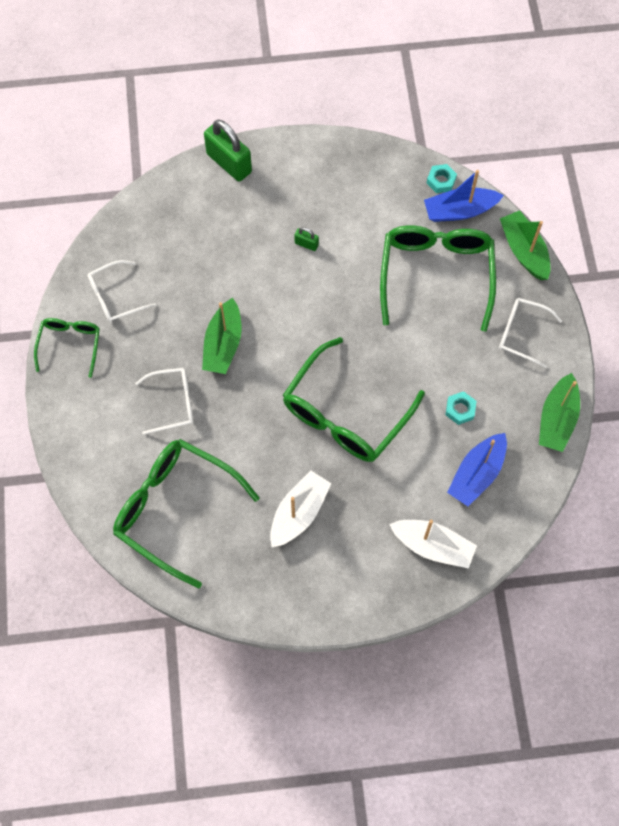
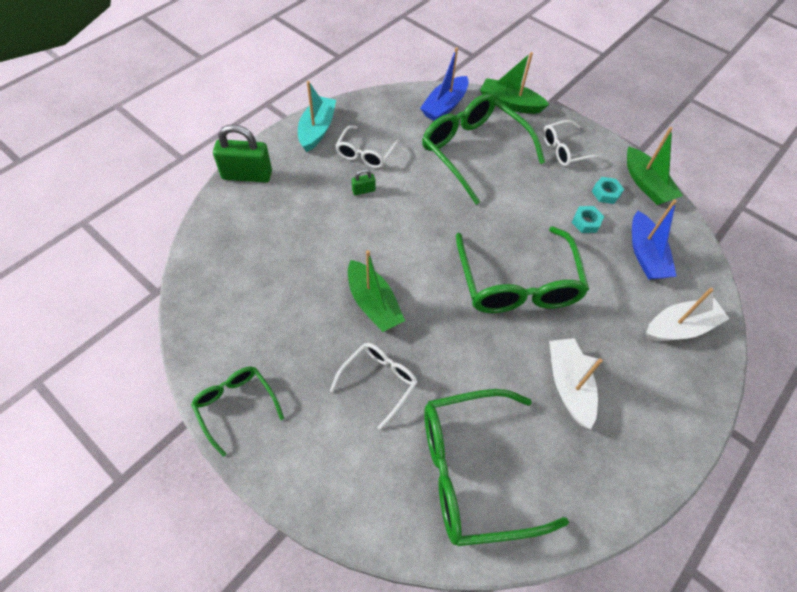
camera: 45 degrees left, 10 degrees down
(115, 297) = (242, 334): white glasses -> white glasses (365, 153)
(323, 157) = (317, 130): none -> turquoise boat
(441, 181) = (413, 97): turquoise nut -> turquoise nut (606, 193)

